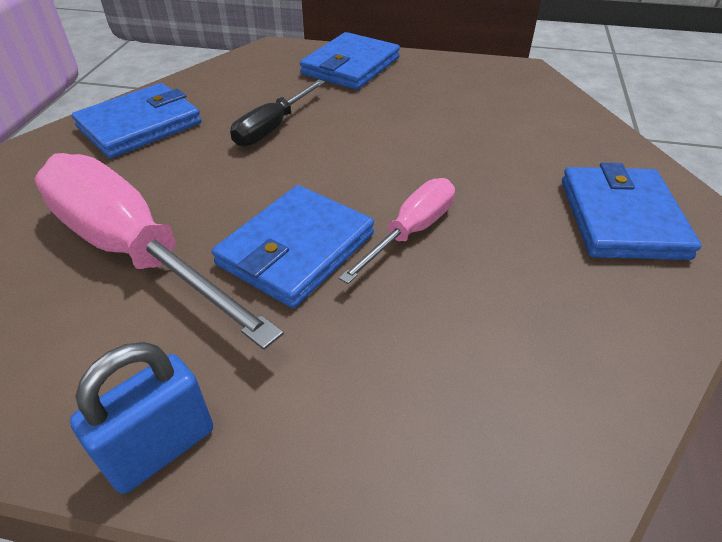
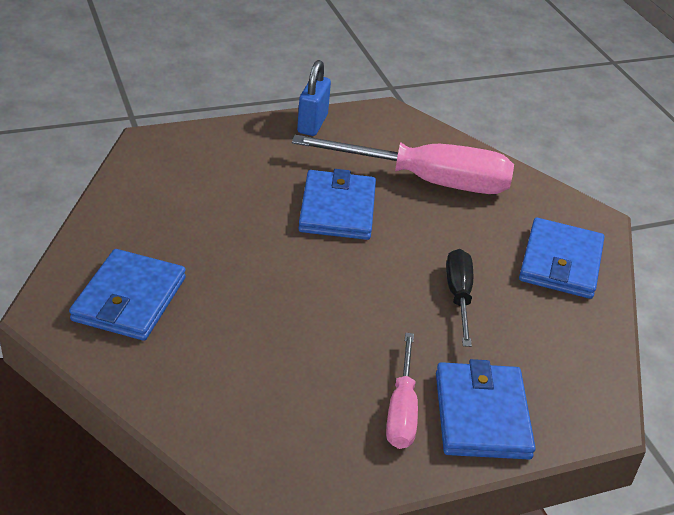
camera: 145 degrees right, 5 degrees down
(411, 231) = (275, 241): pink screwdriver -> pink screwdriver (402, 410)
(621, 218) = (129, 299): blue wallet -> blue wallet turned 45 degrees clockwise

